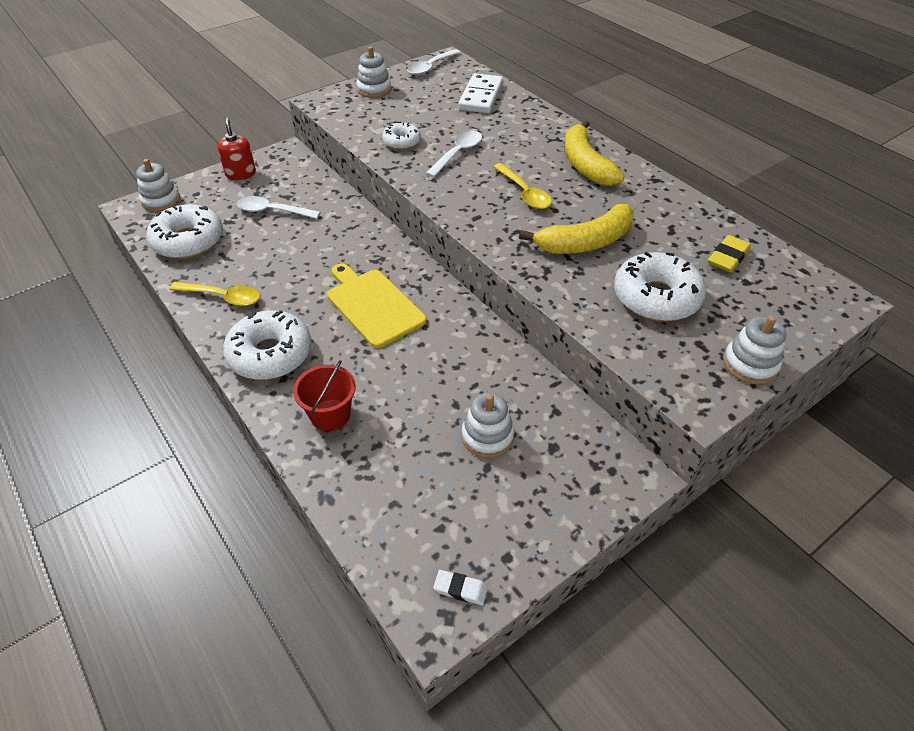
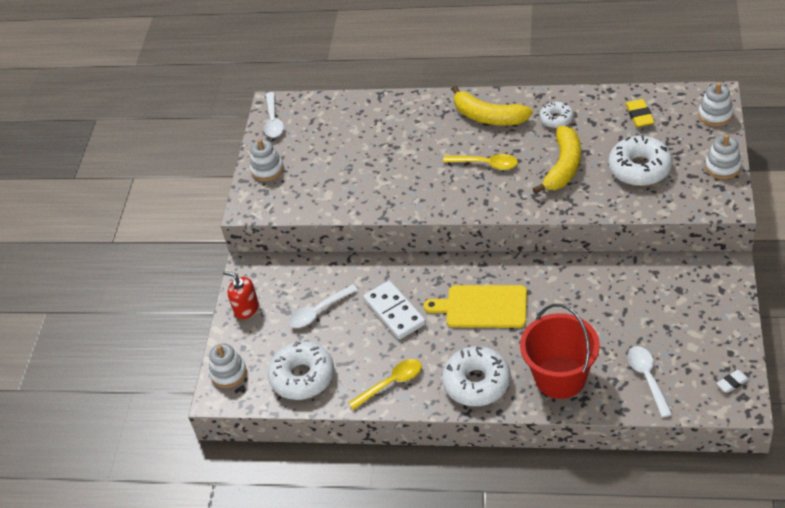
camera: 40 degrees left, 0 degrees up
(330, 415) = (560, 377): red bucket -> red bucket, size x1.72
(401, 142) = (358, 191): white donut -> white donut (556, 119)
(457, 154) = (406, 171): white spoon -> white spoon (647, 378)
(481, 96) = (348, 118): white domino -> white domino (394, 312)
(487, 436) = (645, 313): white stacking toy -> white stacking toy (715, 115)

